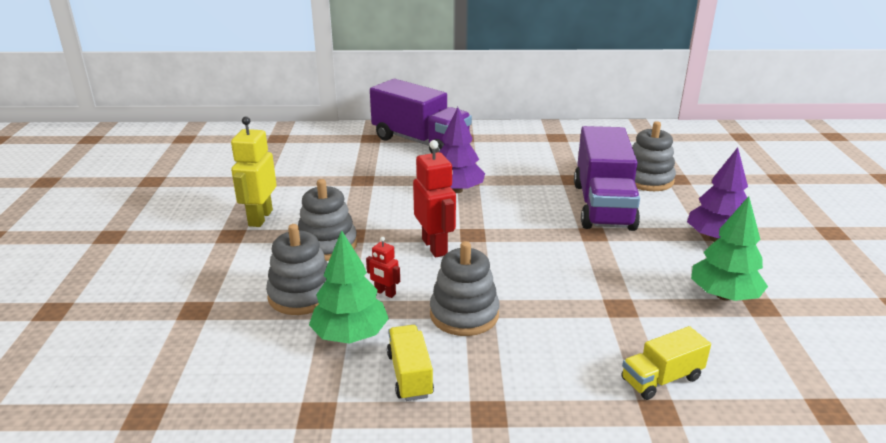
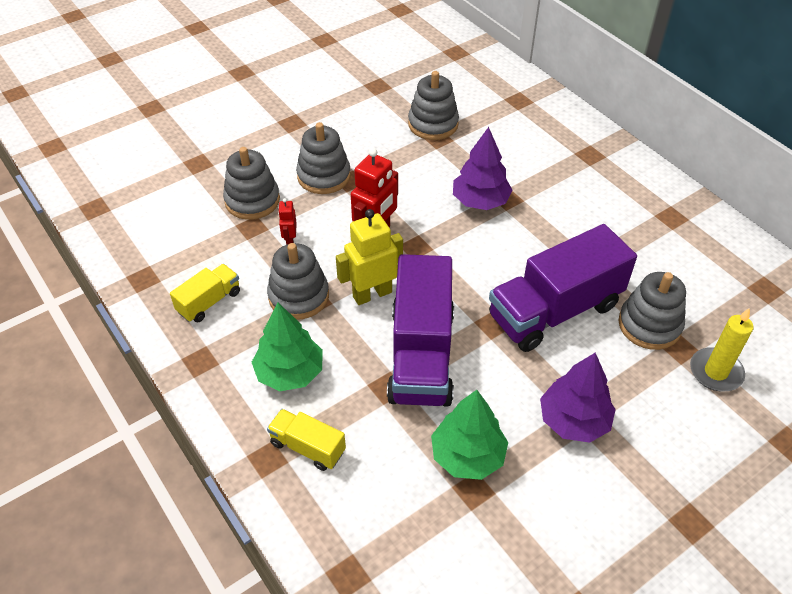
camera: 55 degrees right, 20 degrees up
(260, 218) = (327, 121): yellow robot -> yellow robot (372, 294)
(343, 176) = (433, 124): none -> grey stacking toy
(350, 335) = (228, 250): green tree -> green tree (290, 372)
(420, 142) = (546, 133): purple truck -> purple truck (421, 355)
(707, 176) = (715, 372): none -> yellow candle

